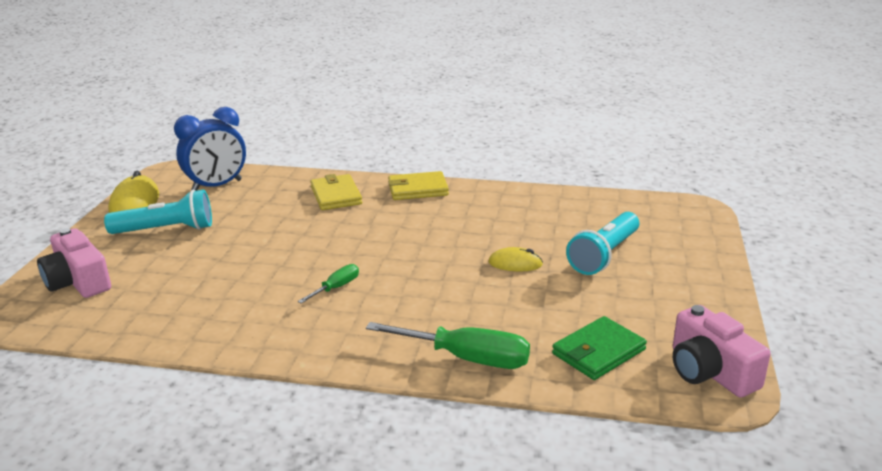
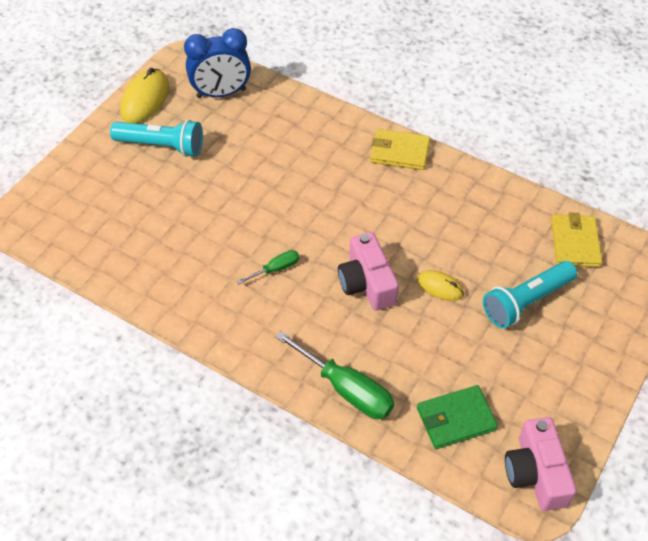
camera: 20 degrees right, 25 degrees up
(78, 281) = (78, 195): pink camera -> pink camera (367, 283)
(336, 195) = (321, 139): yellow wallet -> yellow wallet (575, 243)

